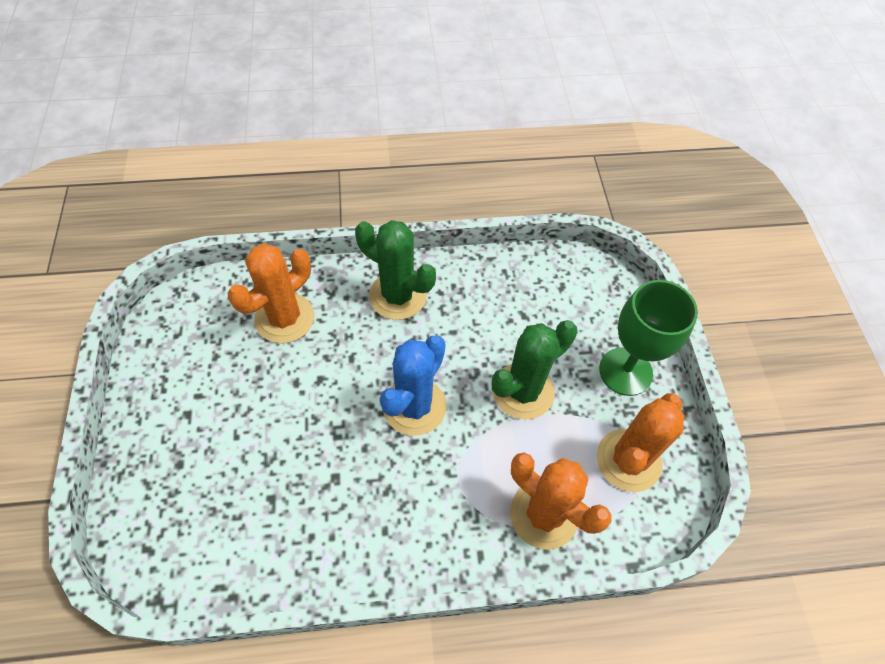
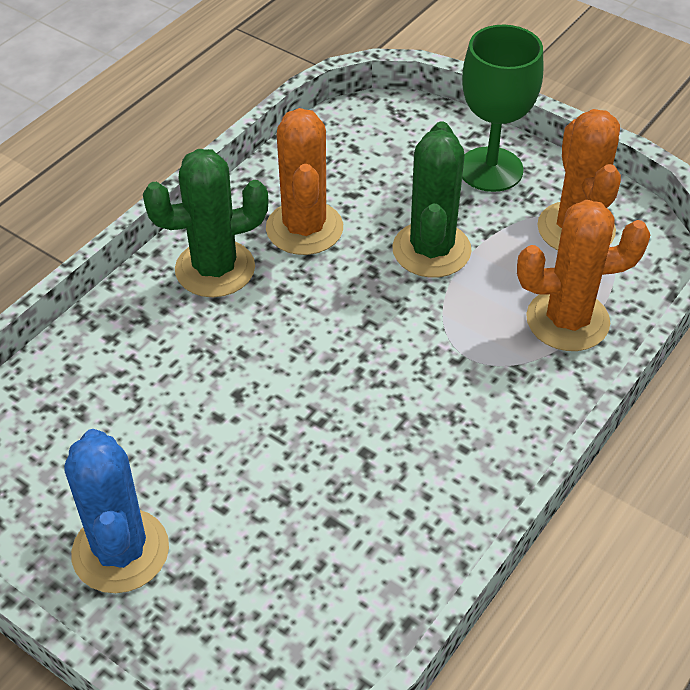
camera: 45 degrees left, 10 degrees down
(284, 318) = (125, 377): orange cactus -> orange cactus (304, 228)
(414, 406) = (357, 339): blue cactus -> blue cactus (120, 551)

